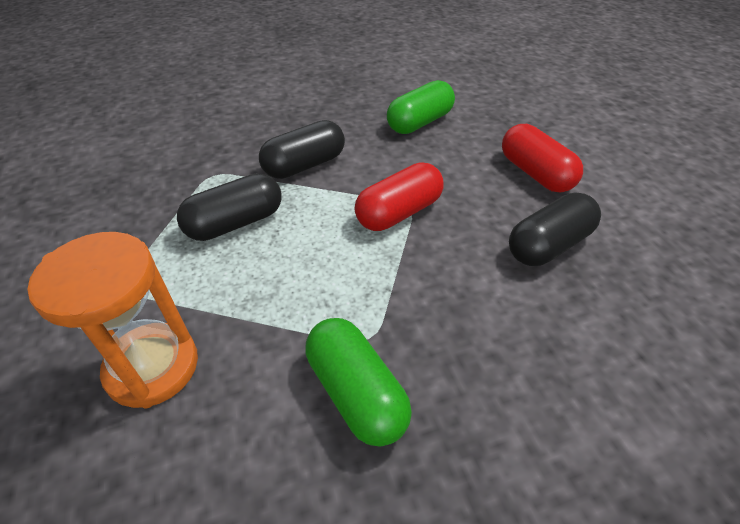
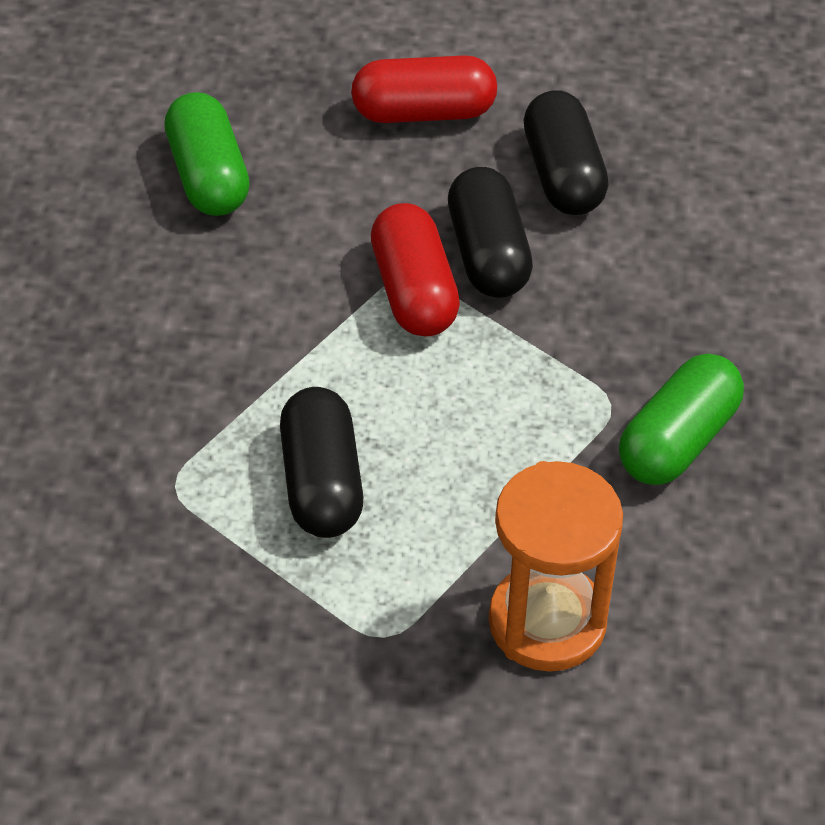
camera: 65 degrees left, 5 degrees up
(304, 165) = (229, 360): black capsule -> black capsule (488, 254)
(356, 392) = (677, 440): green capsule -> green capsule turned 45 degrees counterclockwise

